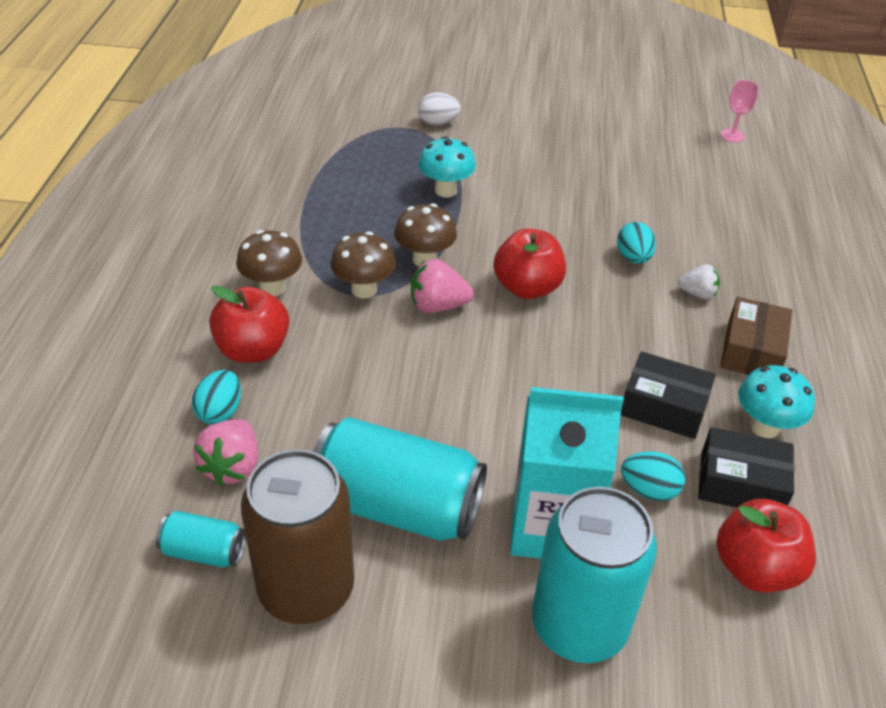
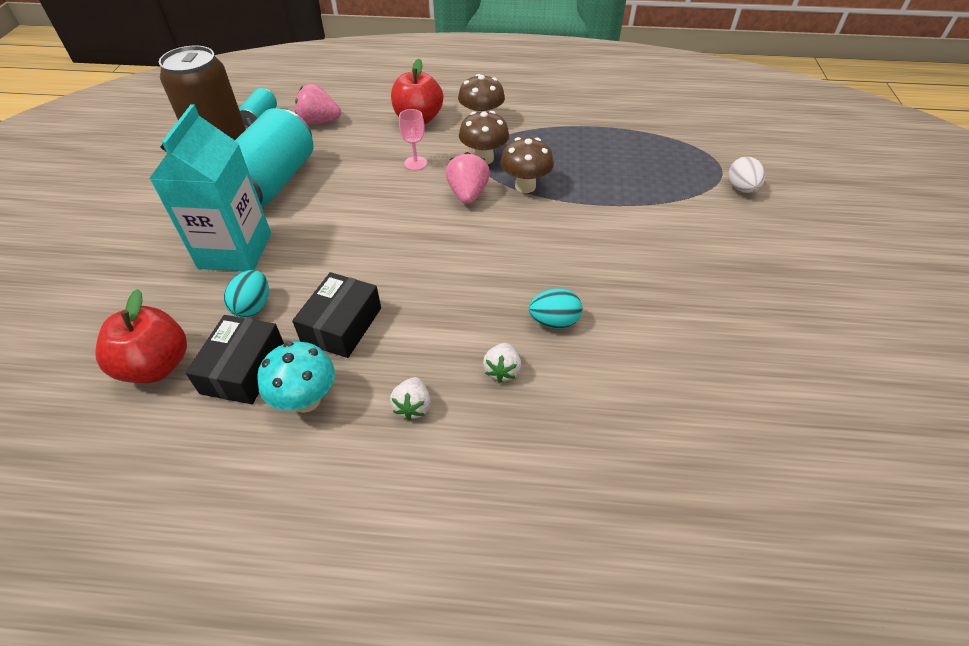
camera: 90 degrees right, 5 degrees up
(220, 412) = (364, 113): turquoise egg -> none
(446, 190) = (628, 195): turquoise mushroom -> none
(527, 288) = (496, 244): red apple -> none
(579, 625) = (152, 261): turquoise can -> none
(732, 135) = (868, 459): pink goblet -> pink goblet (415, 163)
(751, 351) = (413, 406): brown box -> white strawberry

